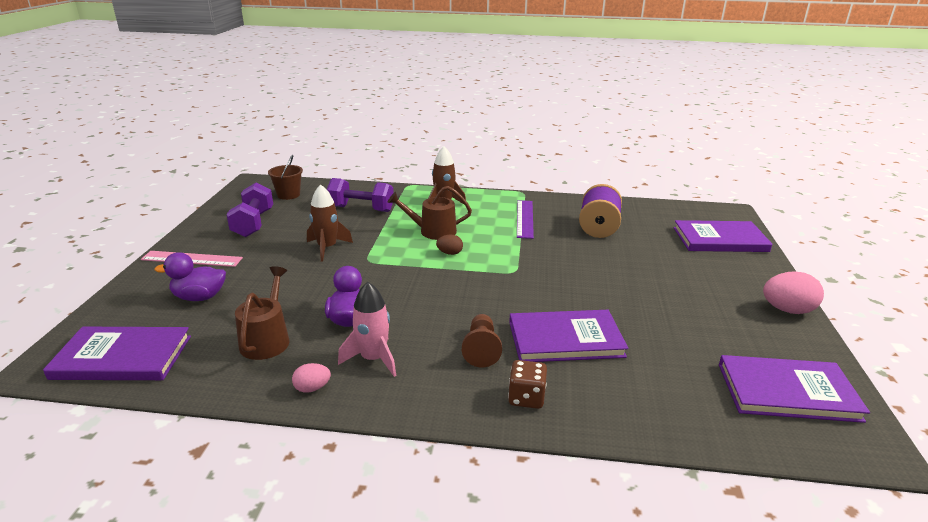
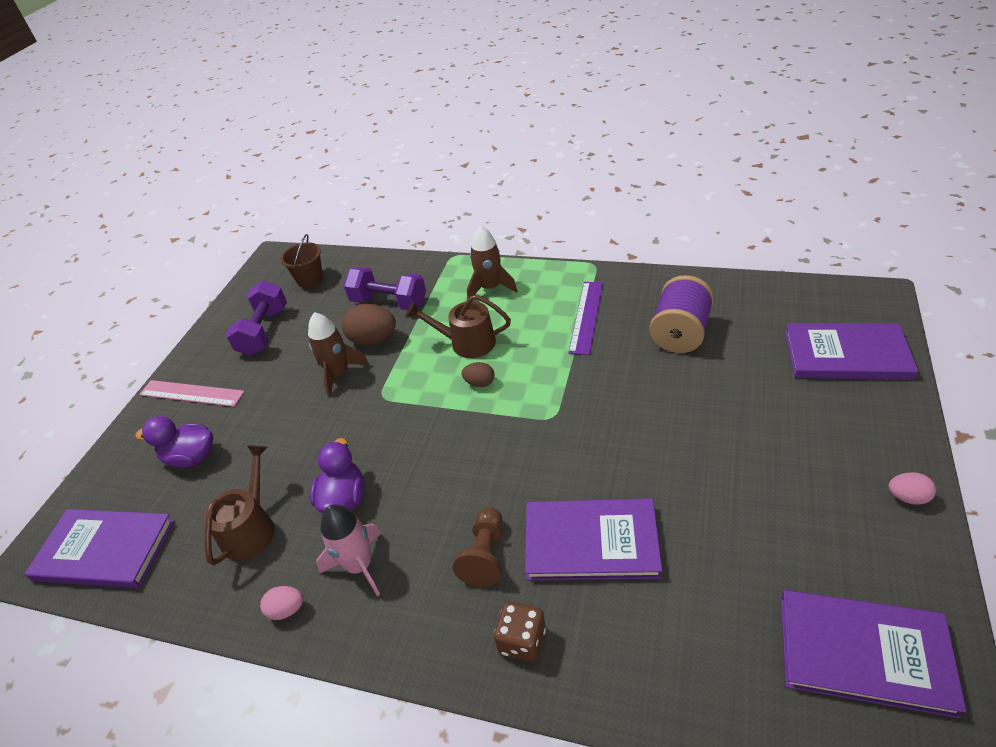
camera: 15 degrees right, 15 degrees up
(352, 229) = (373, 339): none -> brown egg
(787, 310) = (907, 497): pink egg -> pink egg, size x0.55

